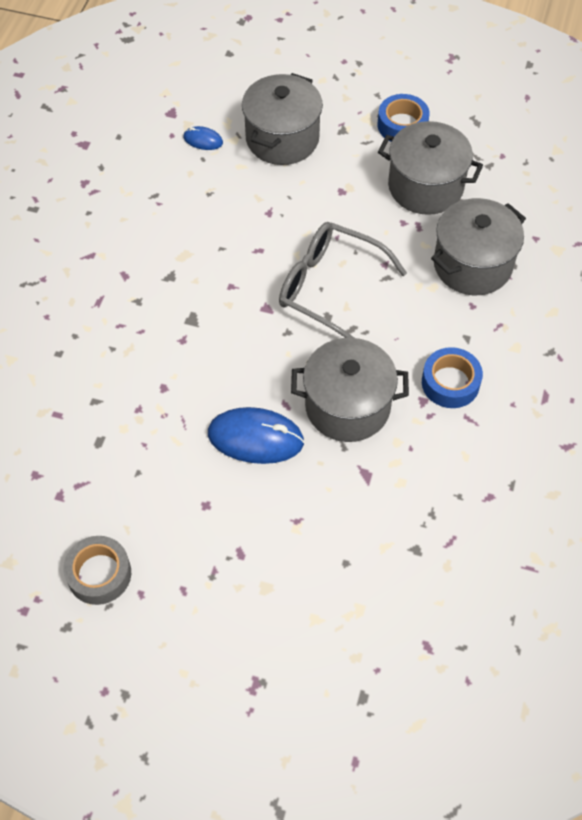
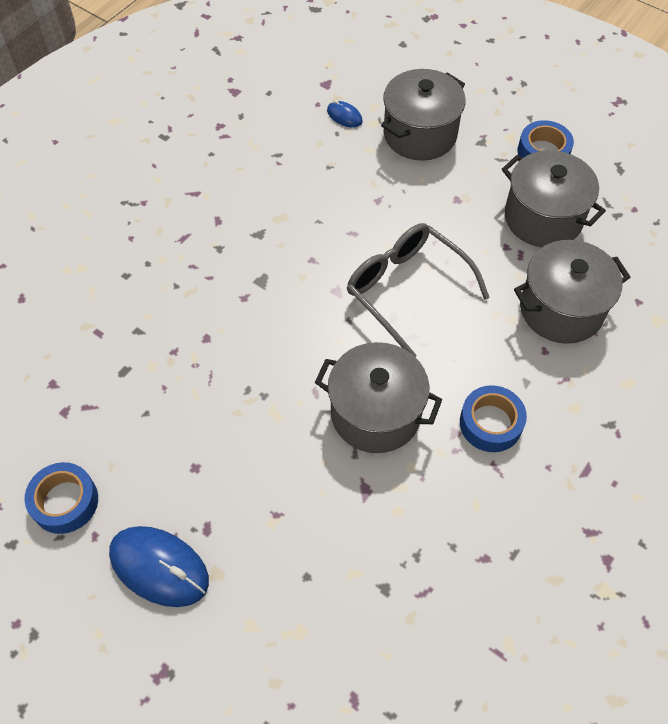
camera: 20 degrees right, 0 degrees up
(99, 574) = (65, 502): grey tape -> blue tape
(255, 438) = (271, 416): blue mouse -> blue mouse (159, 567)

